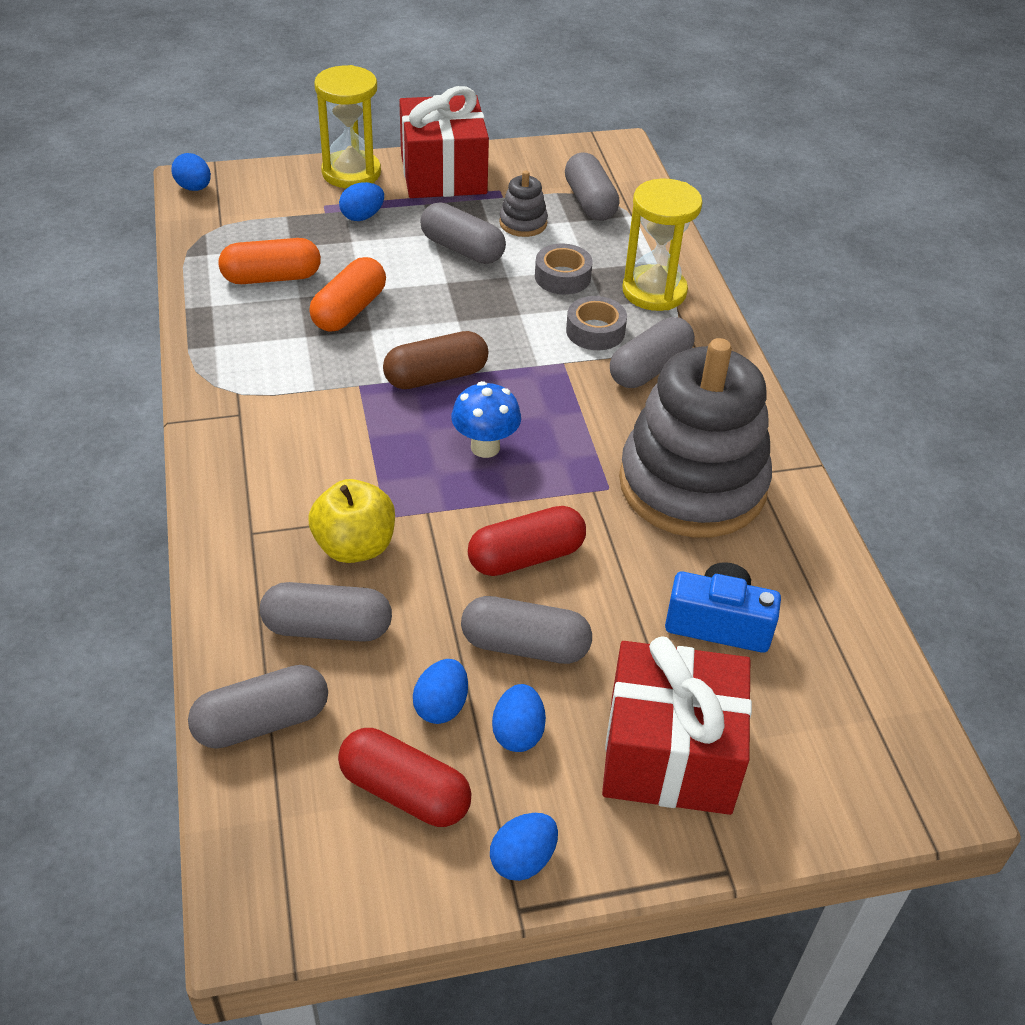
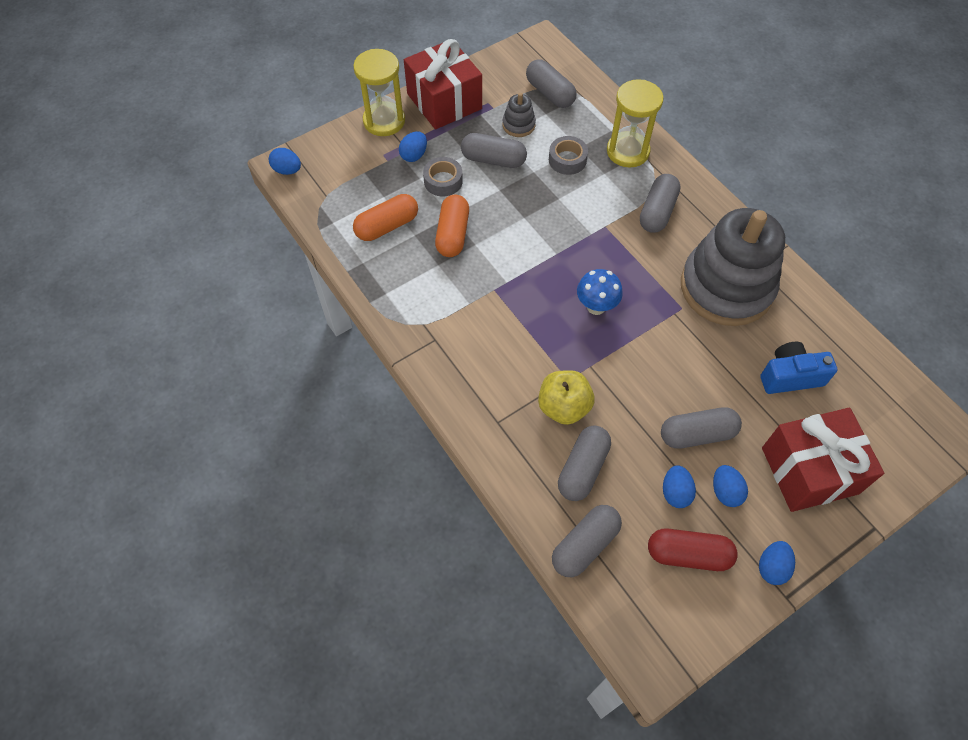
camera: 20 degrees left, 15 degrees up
(327, 628) = (582, 468): grey capsule -> grey capsule turned 45 degrees counterclockwise
(436, 376) = (536, 265): brown capsule -> none
(526, 557) = (663, 374): red capsule -> none
(595, 331) = (610, 195): grey tape -> grey tape (443, 181)

